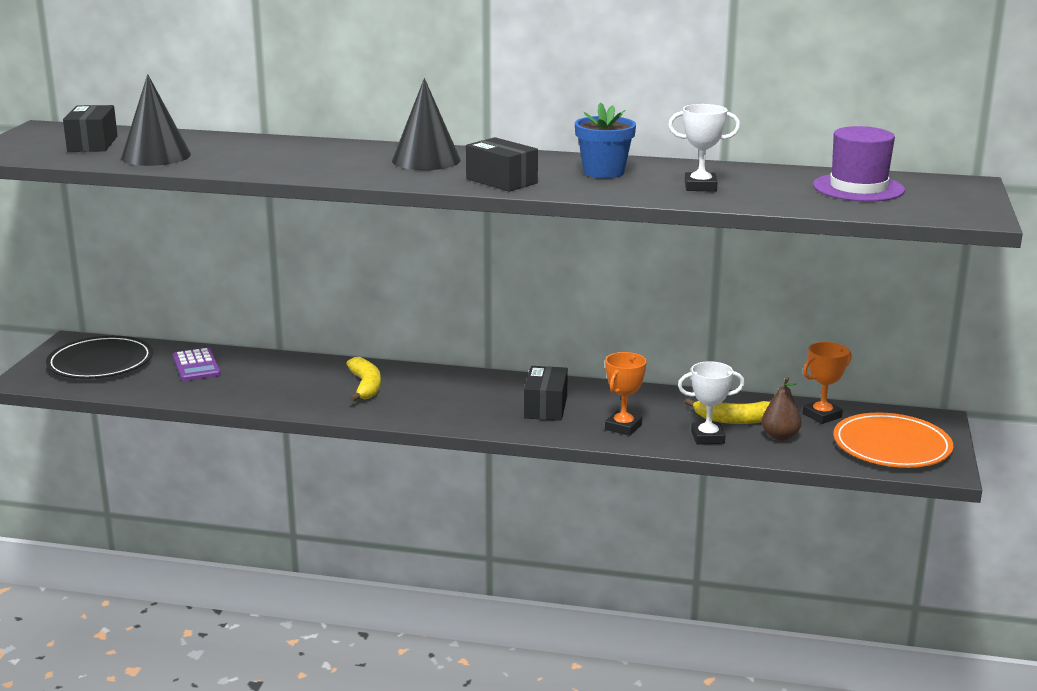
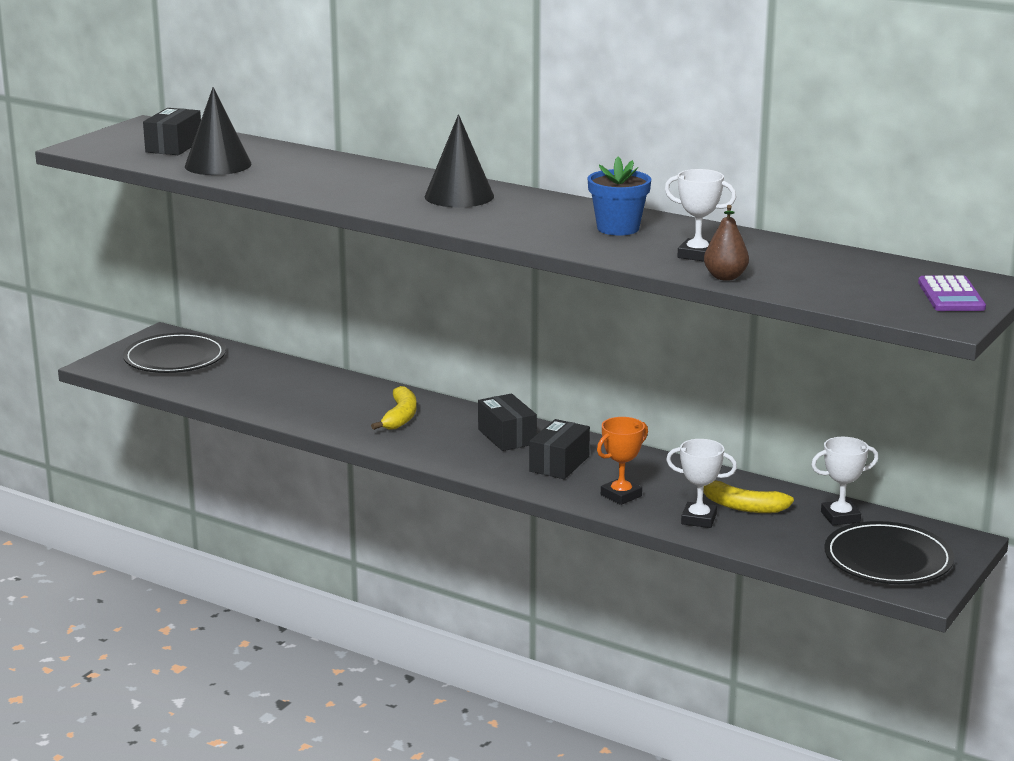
camera: 20 degrees right, 0 degrees up
(196, 366) = (258, 374): purple calculator -> purple calculator (951, 295)
(501, 181) = (507, 226): black box -> black box (506, 436)
(780, 436) = (775, 530): brown pear -> brown pear (725, 277)
(822, 415) = (840, 517): orange trophy -> white trophy
(858, 188) = (861, 275): purple hat -> none
(891, 446) = (888, 559): orange plate -> black plate

